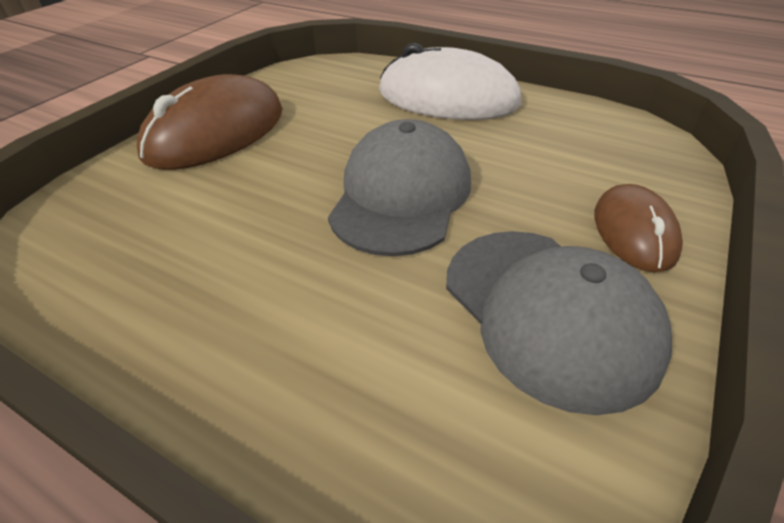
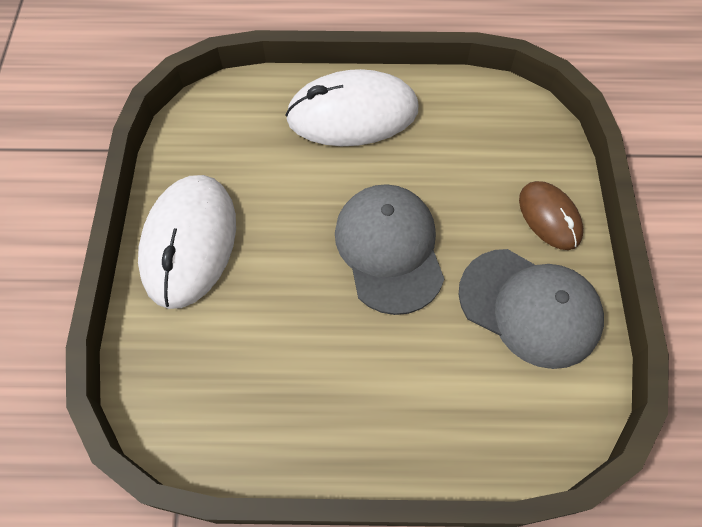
camera: 30 degrees left, 20 degrees up
(216, 132) = (189, 242): brown mouse -> white mouse

